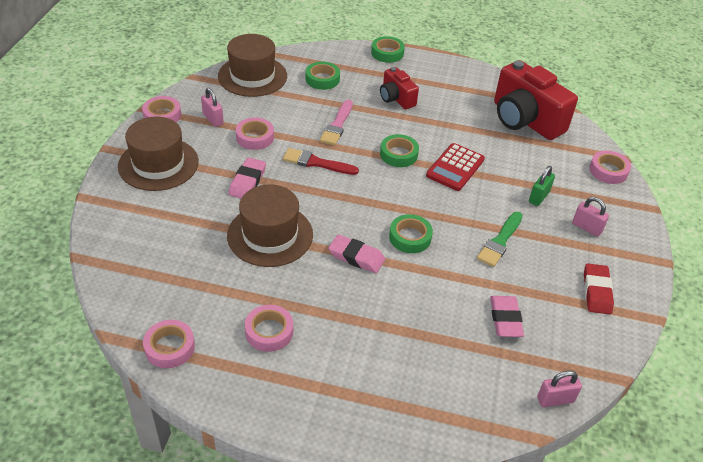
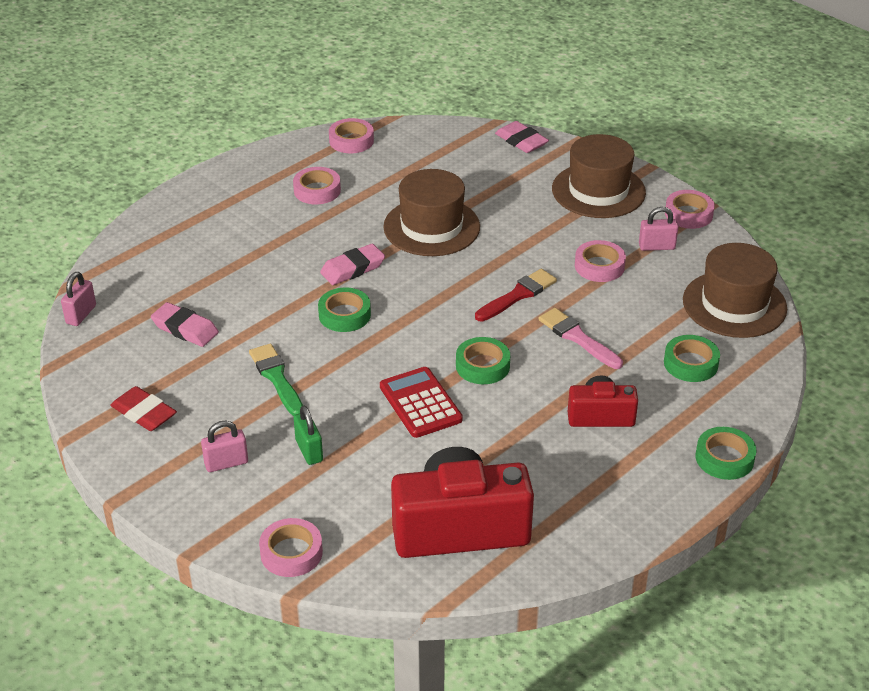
camera: 125 degrees right, 5 degrees down
(247, 181) = (524, 238): pink eraser -> pink eraser (521, 141)

